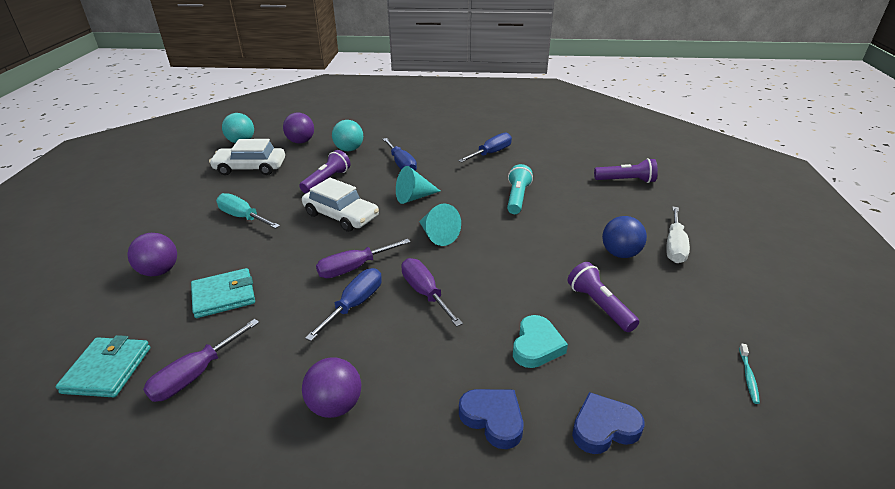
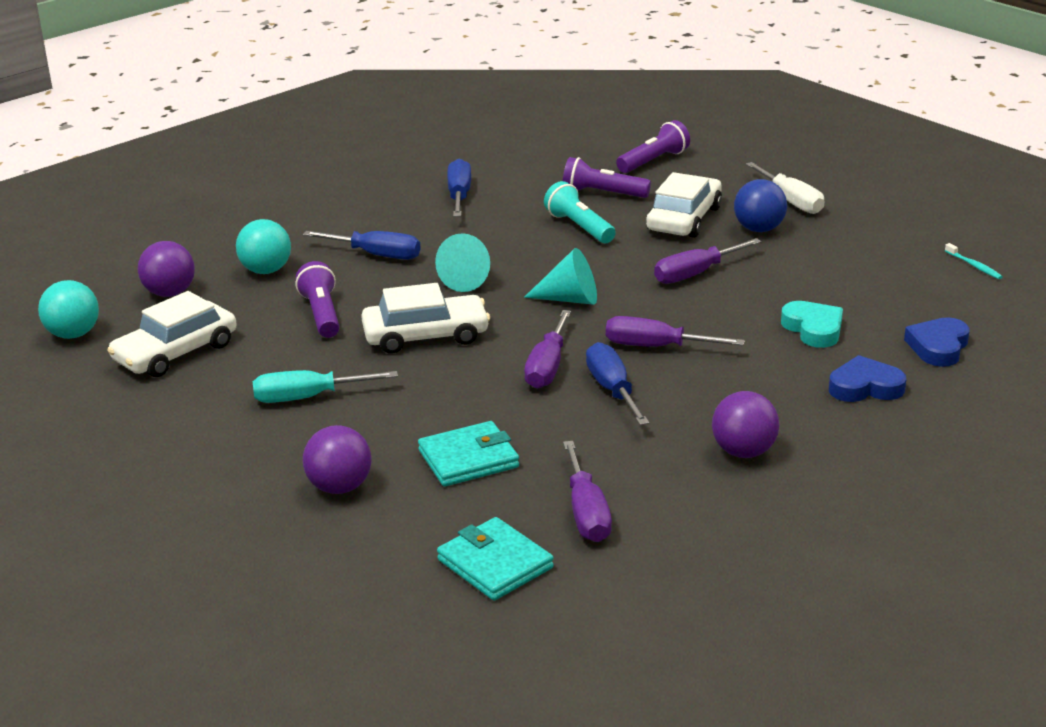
camera: 45 degrees left, 5 degrees down
(224, 296) = (468, 459): turquoise wallet -> turquoise wallet turned 45 degrees clockwise
(530, 260) = (695, 274): none -> purple screwdriver
(584, 223) = (684, 219): none -> white car
(599, 306) = (810, 277): purple flashlight -> purple flashlight (602, 193)

